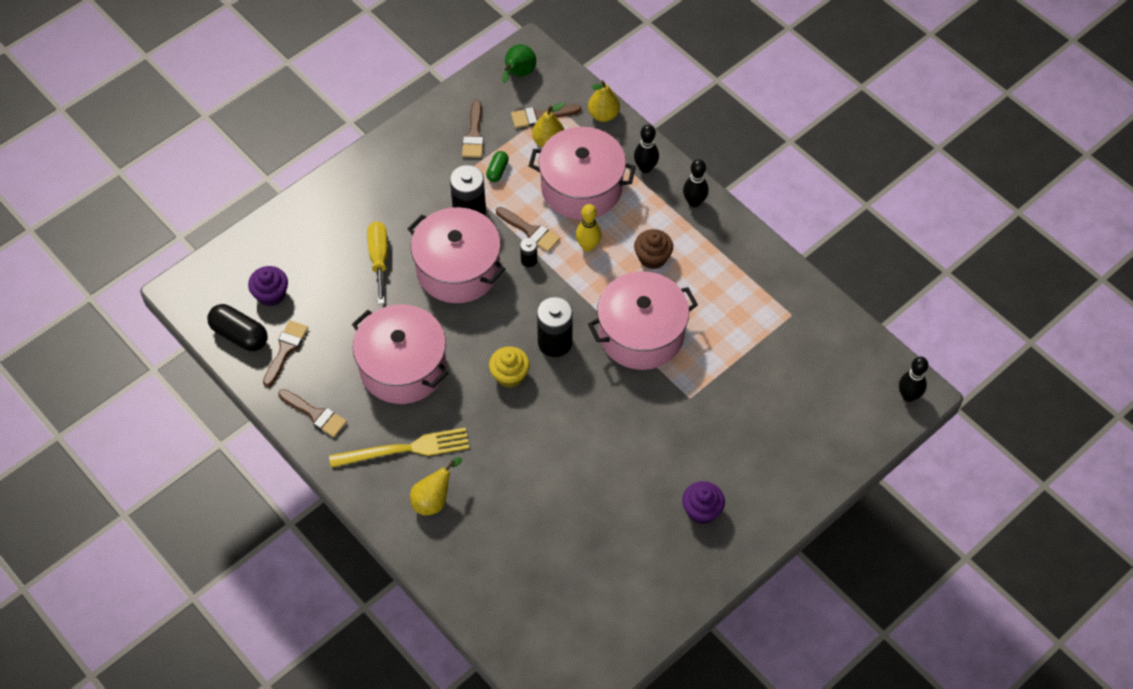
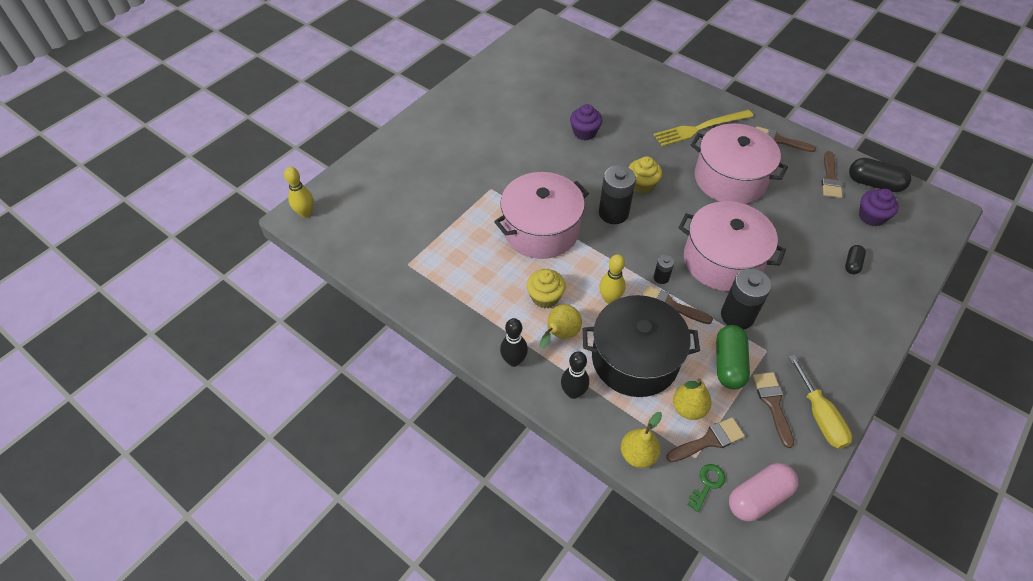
camera: 170 degrees right, 5 degrees down
(326, 245) = (852, 264): none -> black capsule
(379, 259) = (797, 259): yellow screwdriver -> yellow screwdriver (819, 416)
(434, 500) = (665, 103): yellow pear -> yellow pear (560, 335)
(497, 171) = (728, 364): green capsule -> green capsule, size x1.78
(518, 74) = (758, 497): green pear -> pink capsule
(555, 88) = (707, 484): none -> green key
(581, 187) = (635, 359): pink pot -> black pot
(652, 257) = (545, 297): brown cupcake -> yellow cupcake
(702, 510) = (471, 120): purple cupcake -> purple cupcake (584, 132)
(908, 396) = (306, 213): black bowling pin -> yellow bowling pin

